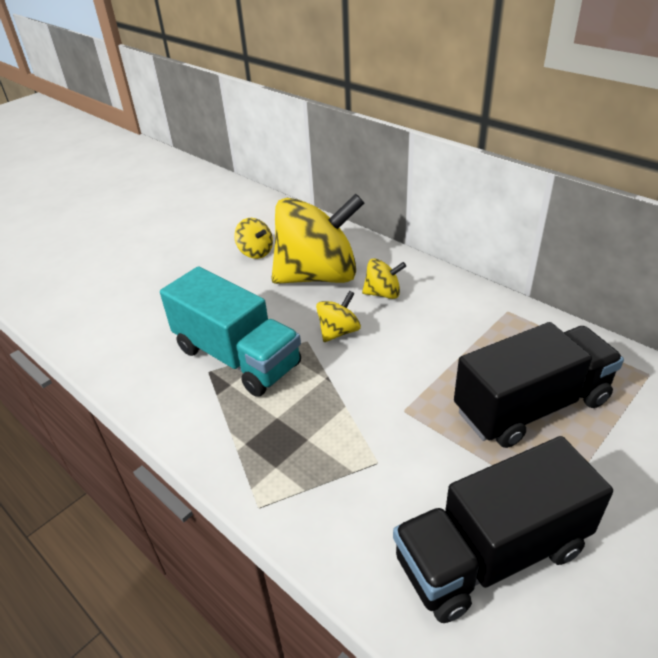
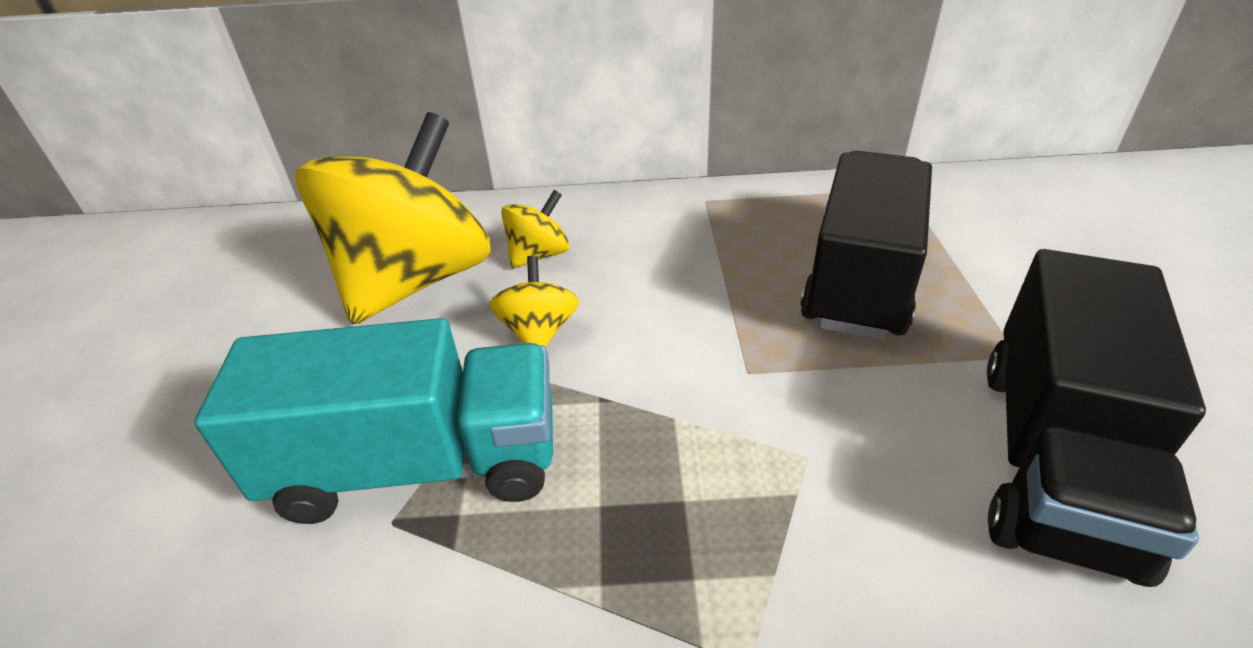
camera: 45 degrees left, 0 degrees up
(255, 252) = (264, 300): yellow spinning top -> none

